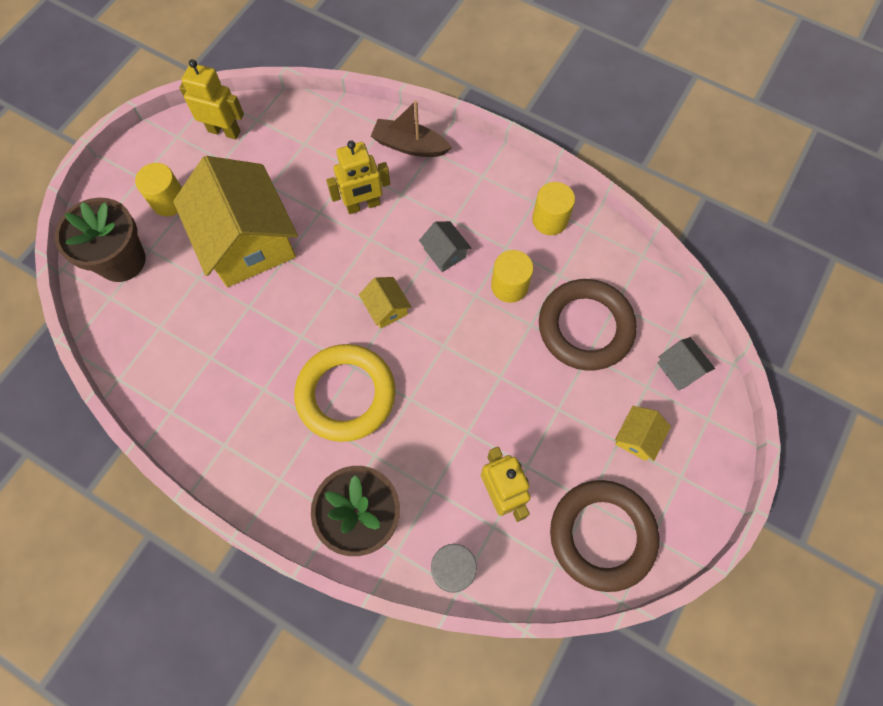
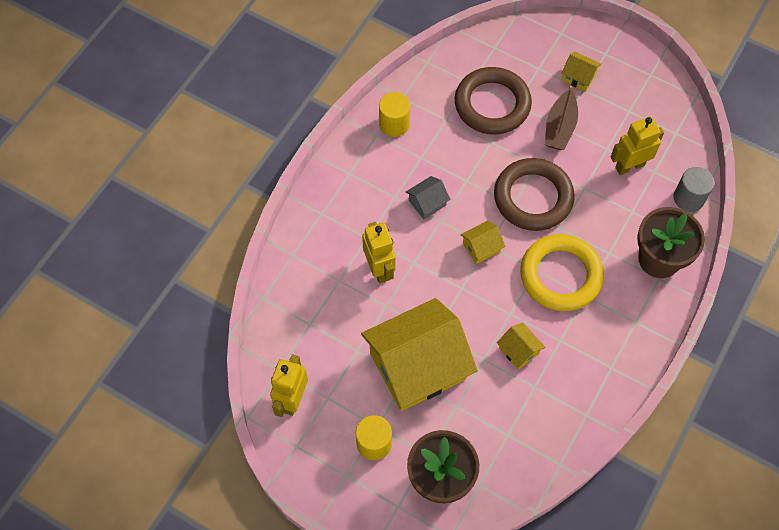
camera: 90 degrees left, 5 degrees down
(255, 343) = (519, 350): none -> yellow house
(409, 146) = (315, 231): brown boat -> brown boat (560, 127)
(509, 286) = (457, 155): yellow cylinder -> none
(602, 535) = (652, 104): brown ring -> brown ring (533, 197)
(680, 369) = (523, 46): grey house -> none

